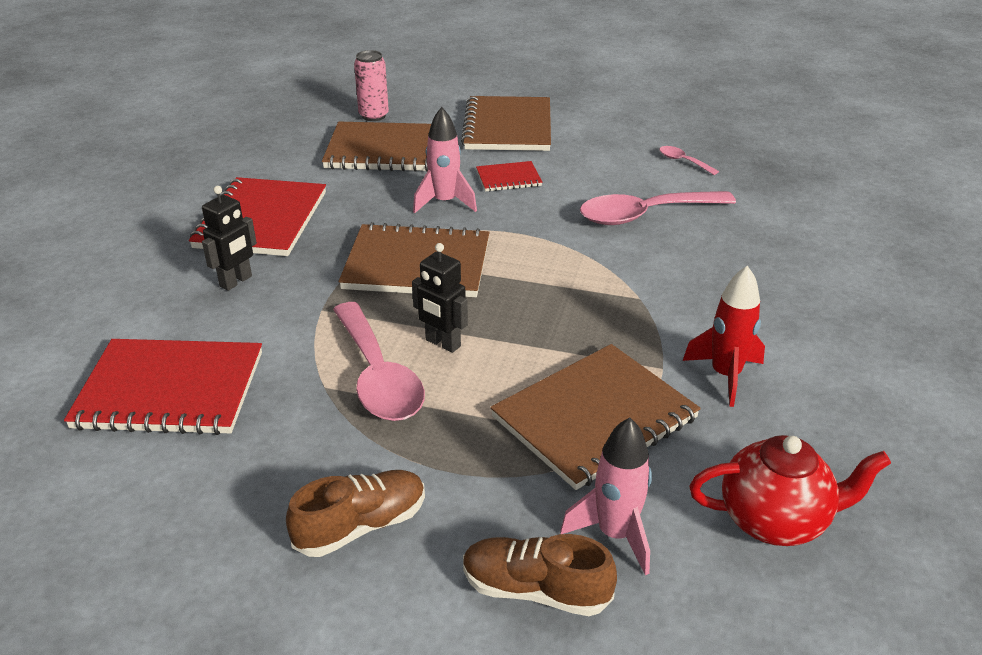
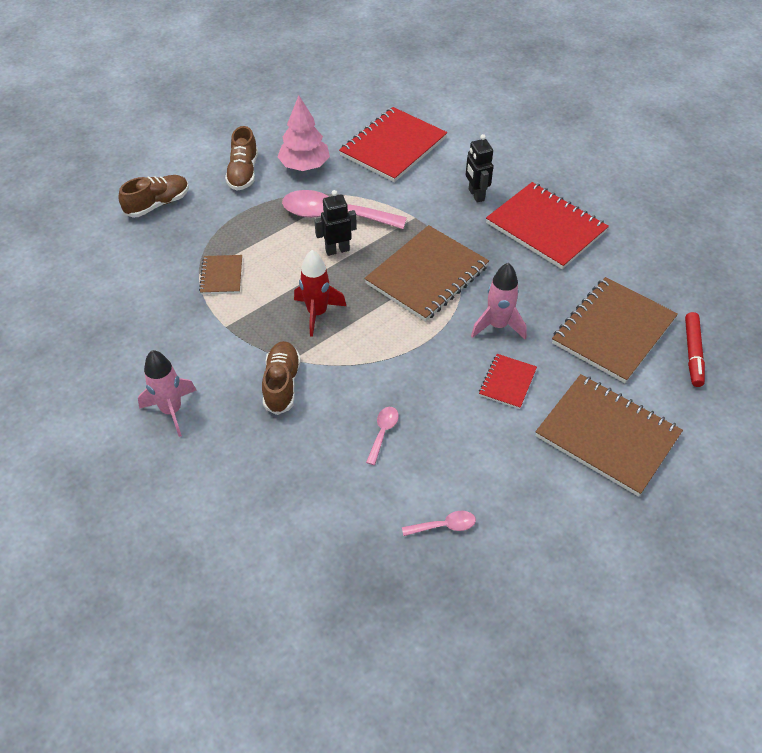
camera: 125 degrees right, 15 degrees up
(287, 461) = (304, 166): none -> pink tree
(374, 116) = (693, 353): pink can -> red marker
(594, 418) = (221, 276): brown notebook -> brown notebook, size x0.50
(615, 534) = (153, 241): pink rocket -> pink rocket (171, 410)
(645, 215) = (383, 432): pink spoon -> pink spoon, size x0.45
(676, 290) = (282, 384): none -> brown shoe
(725, 375) = (191, 349): red rocket -> red rocket (317, 313)
(775, 521) = (97, 296): red teapot -> none

